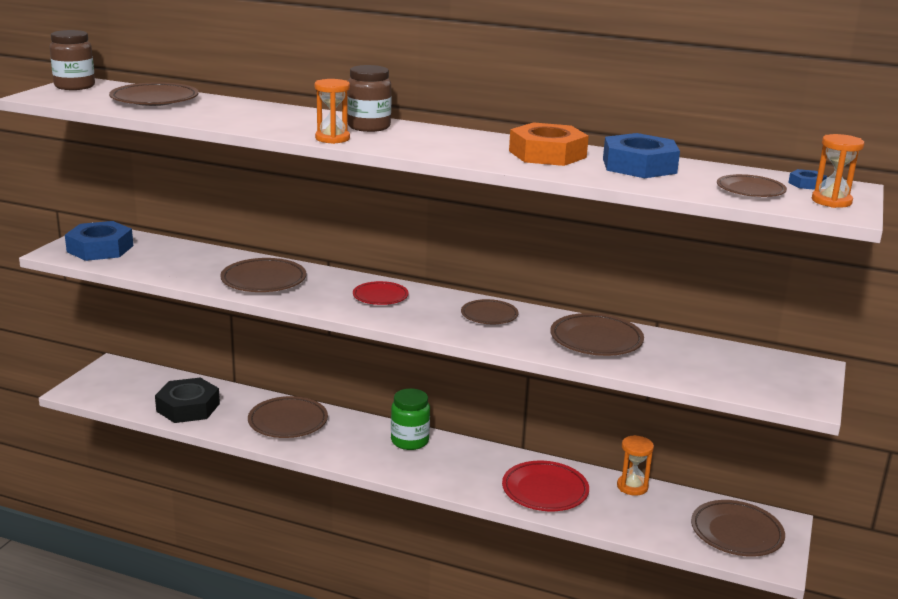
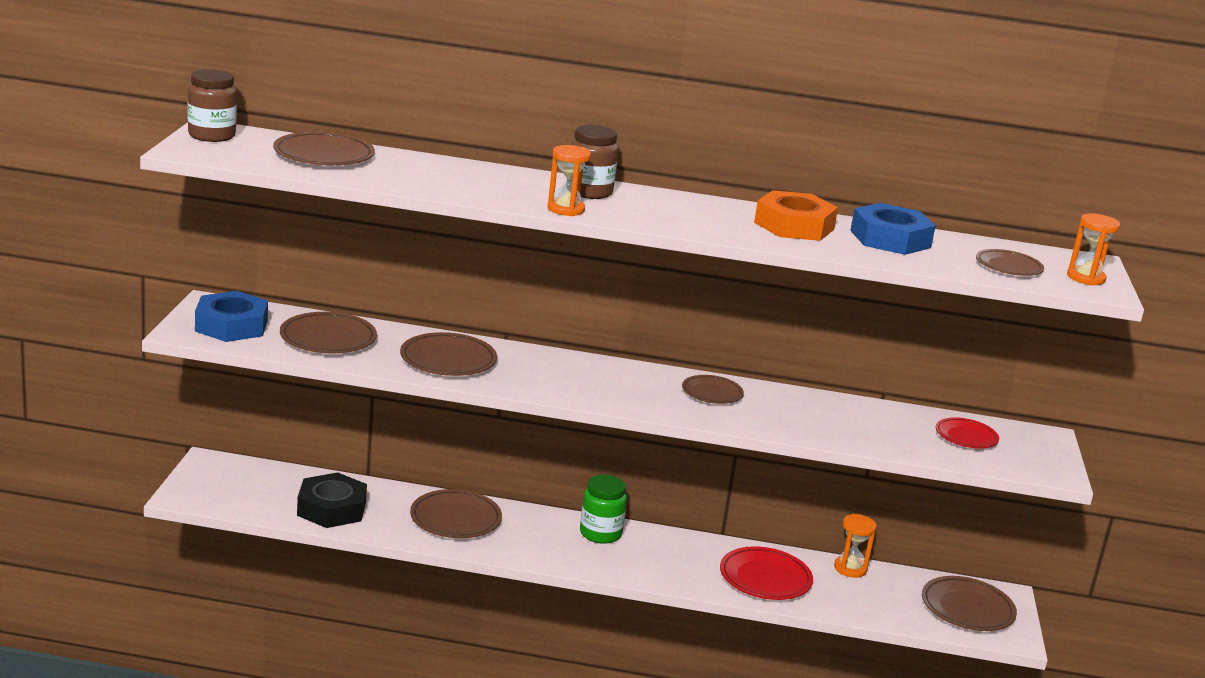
camera: 15 degrees left, 0 degrees up
(380, 296) = (586, 375): red plate -> red plate (966, 437)
(596, 340) = (832, 417): brown plate -> brown plate (328, 339)
(806, 184) = (1053, 258): blue nut -> none

